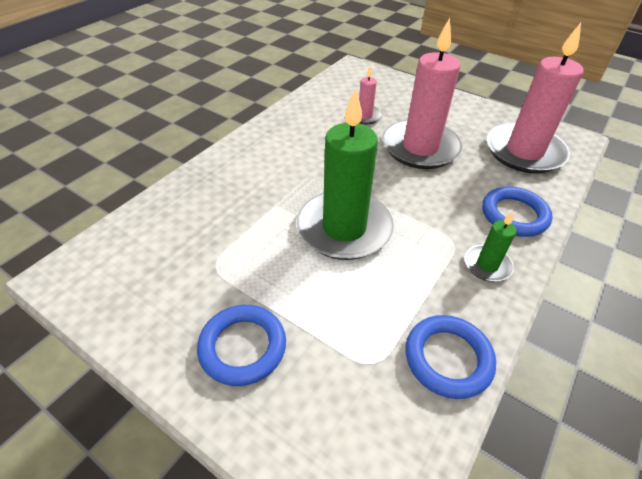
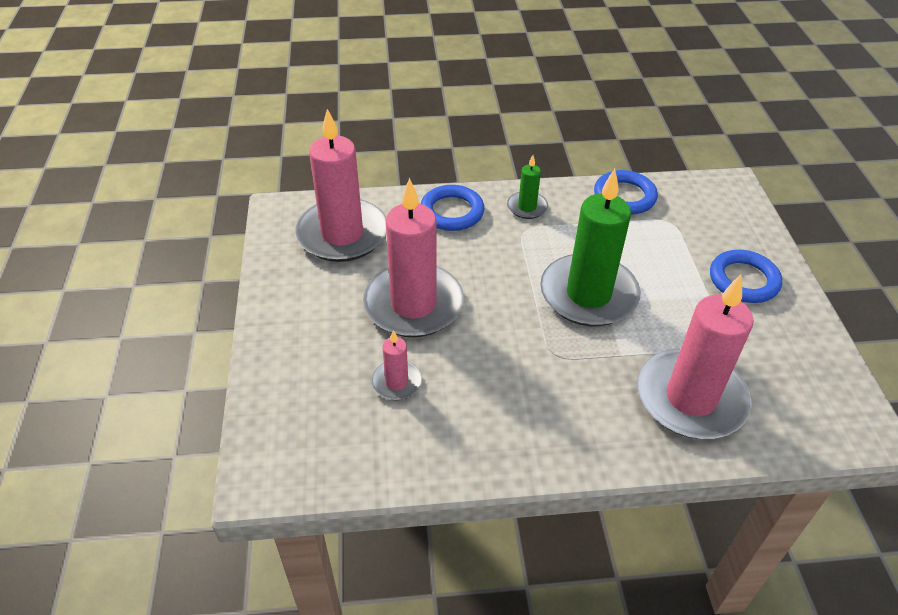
camera: 130 degrees left, 0 degrees up
(207, 210) = (690, 398): none -> pink candle

